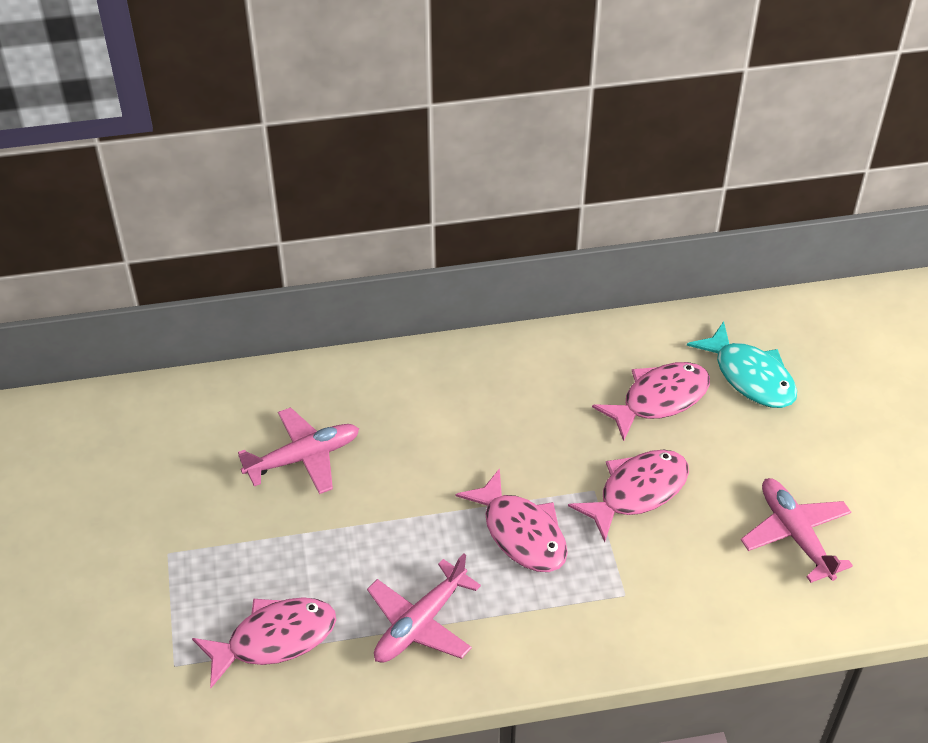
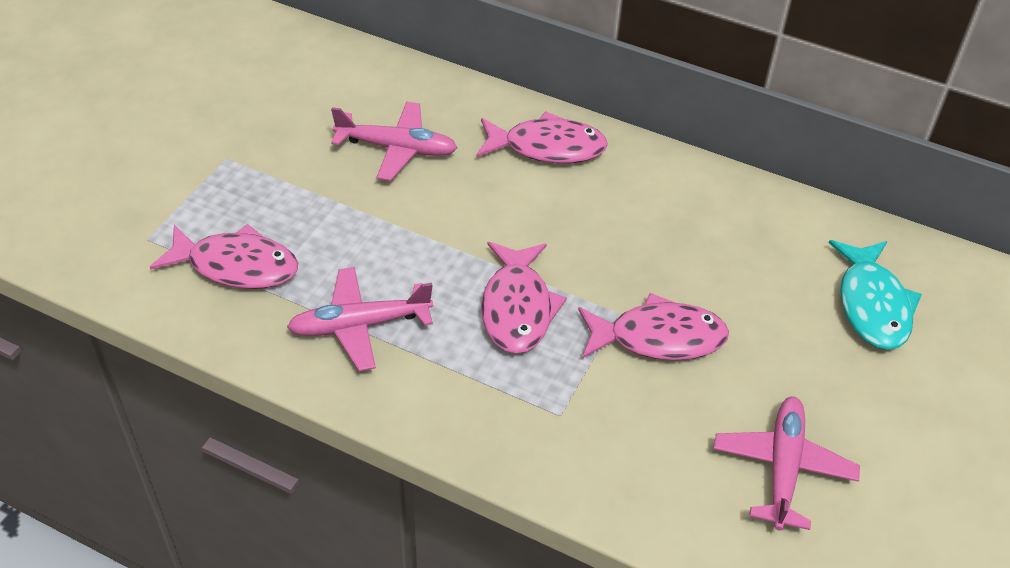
camera: 35 degrees right, 0 degrees up
(659, 400) = (757, 274): pink fish -> pink fish (547, 147)

